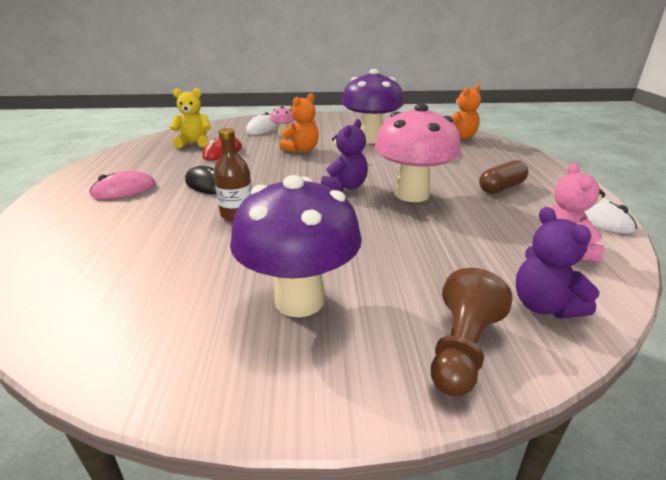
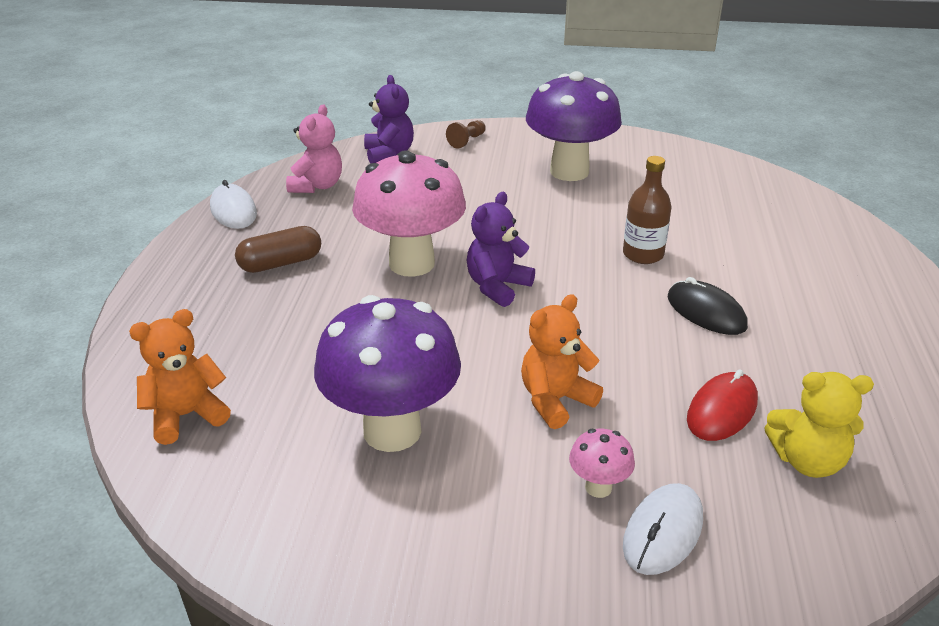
camera: 170 degrees left, 5 degrees up
(124, 190) = (829, 314): pink mouse -> none
(462, 349) = (467, 141): brown pawn -> brown pawn, size x0.58

